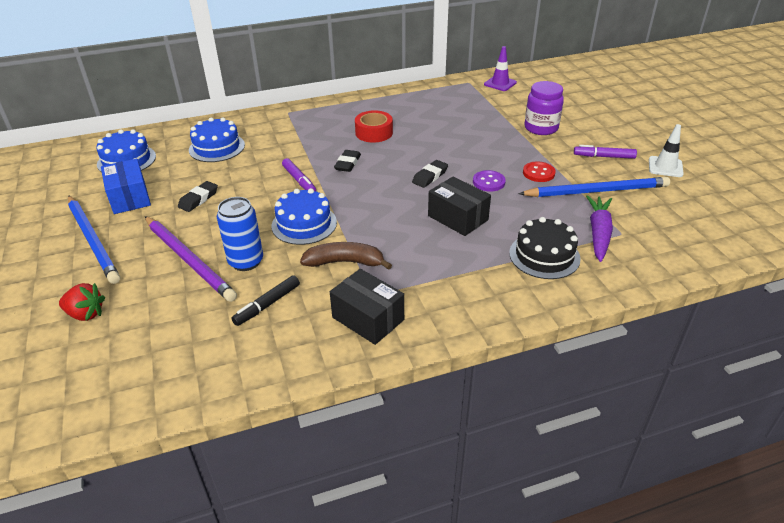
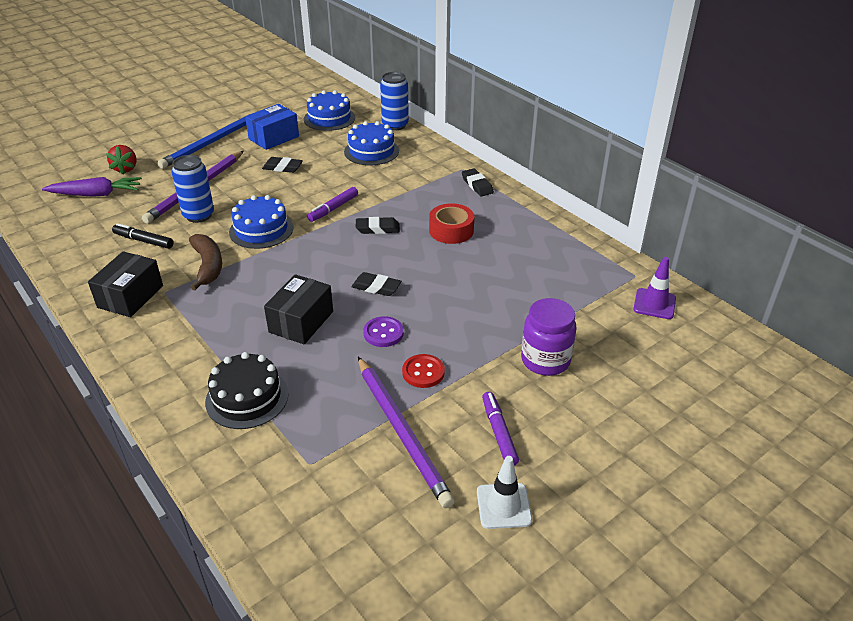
camera: 70 degrees right, 0 degrees up
(181, 129) = (395, 125): none -> blue can
(318, 111) = (477, 185): none -> black eraser
(596, 191) = (402, 432): blue pencil -> purple pencil
(598, 233) = (304, 441): purple carrot -> purple carrot (96, 194)

